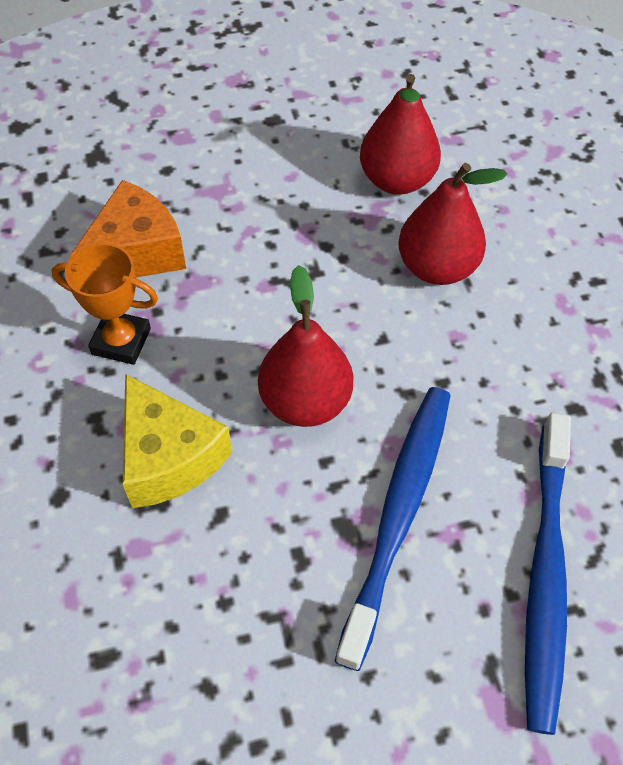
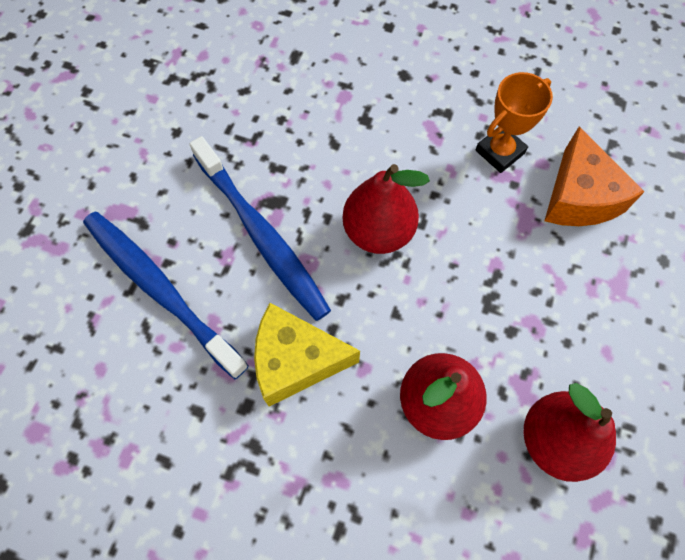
camera: 125 degrees right, 10 degrees up
(168, 457) = (392, 136): yellow cheese -> yellow cheese (296, 361)

